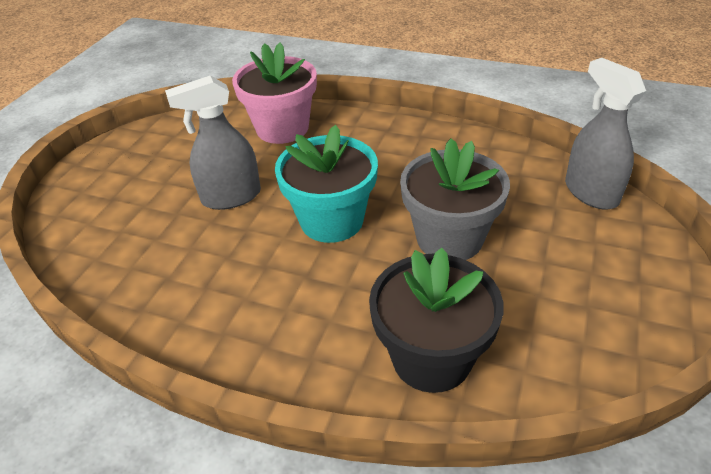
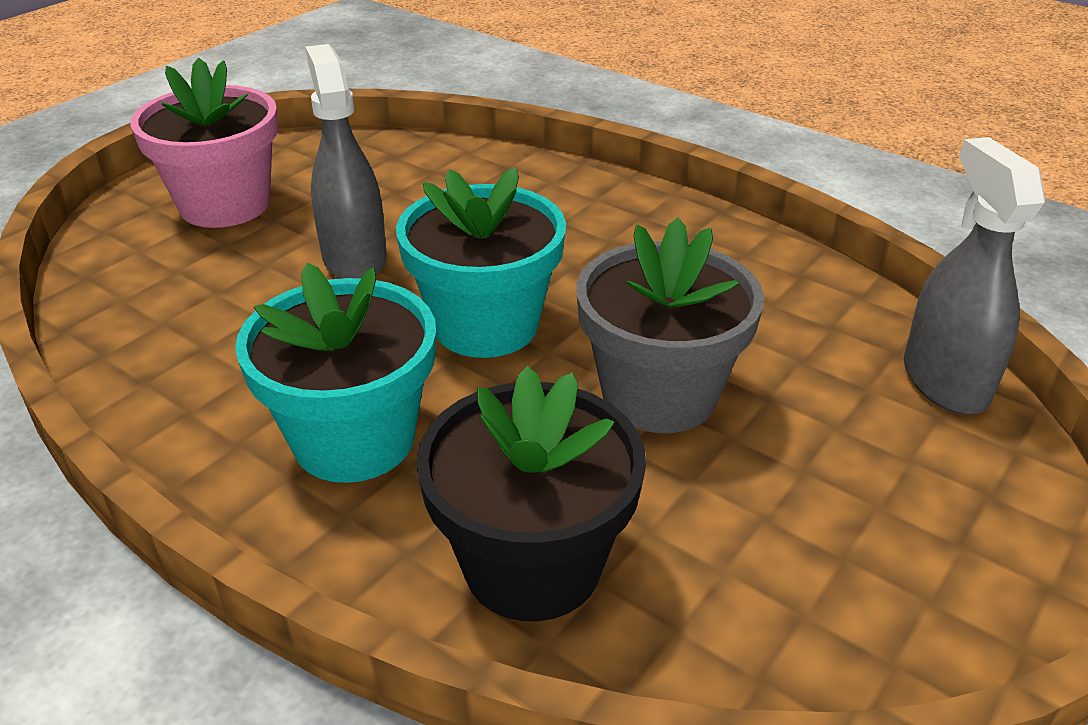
camera: 15 degrees right, 5 degrees down
(231, 197) = (354, 259): grey spray bottle -> grey spray bottle turned 75 degrees clockwise
(282, 128) = (483, 181): pink flower pot -> pink flower pot (225, 204)
(292, 311) = (354, 439): none -> turquoise flower pot

